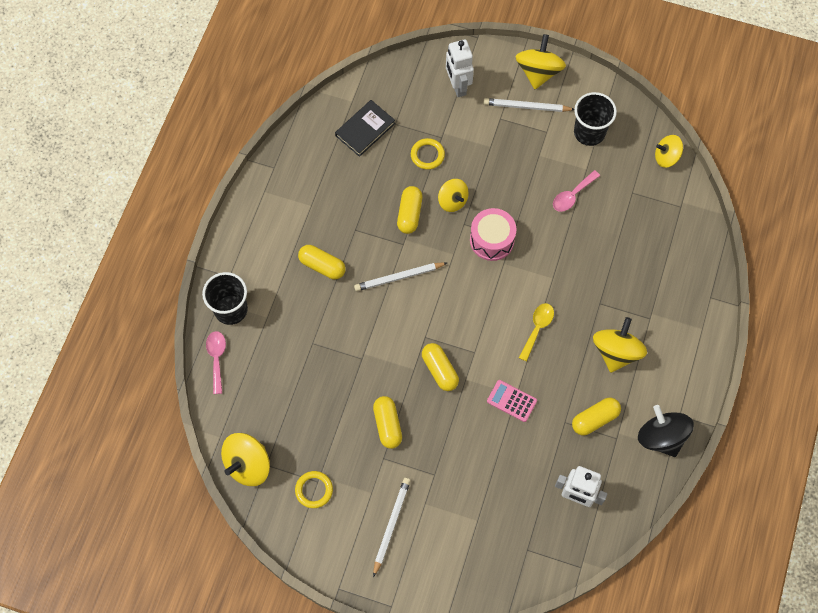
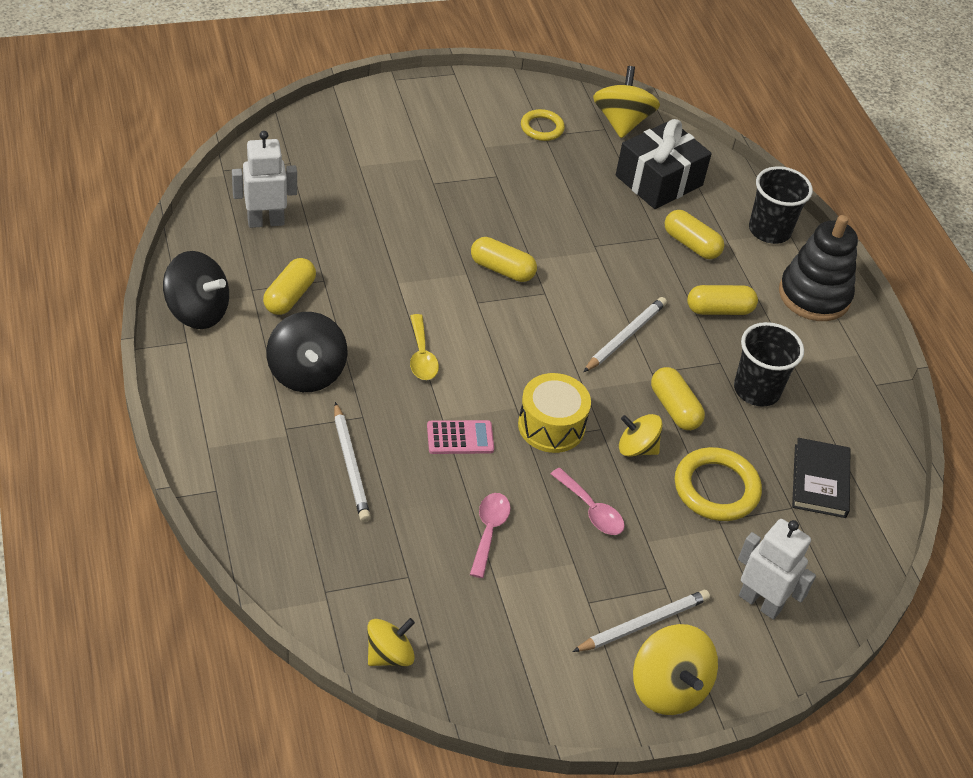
camera: 140 degrees right, 20 degrees down
(217, 358) = (738, 186): pink spoon -> pink spoon (591, 510)
(250, 245) = (814, 295): none -> black stacking toy
(269, 393) = (659, 180): none -> black gift
(387, 425) = (516, 202): yellow capsule -> yellow capsule (691, 244)
(391, 525) = (443, 131): white pencil -> white pencil (350, 465)
(427, 155) = (716, 488): yellow ring -> yellow ring, size x1.61
(492, 240) = (551, 426): pink drum -> yellow drum
(511, 401) = (399, 275): pink calculator -> pink calculator (460, 438)
(589, 132) = (527, 633): black cup -> black cup (756, 390)
(616, 352) = (306, 373): yellow spinning top -> black spinning top

